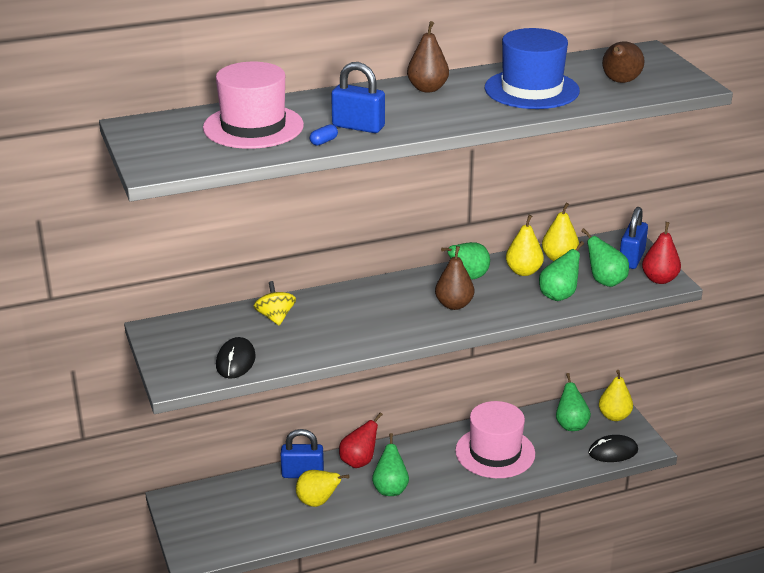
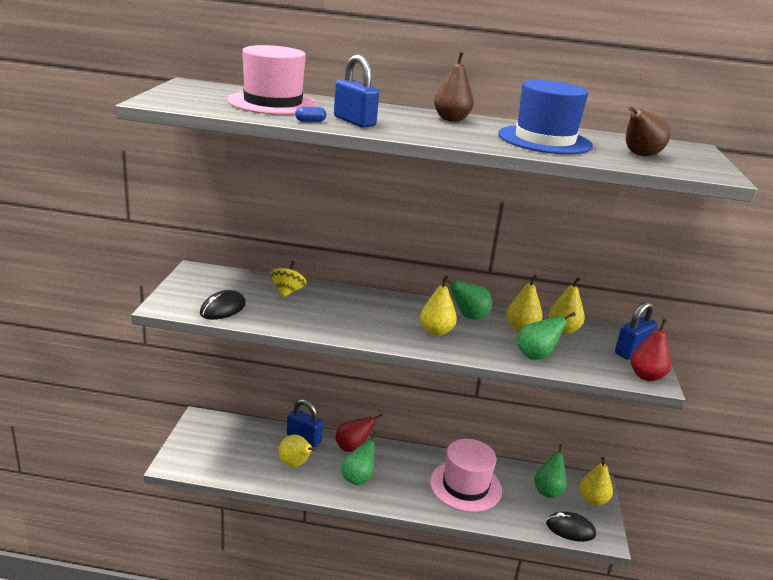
camera: 25 degrees right, 5 degrees down
(454, 305) = (436, 331): brown pear -> yellow pear
(605, 281) = (590, 360): green pear -> none

